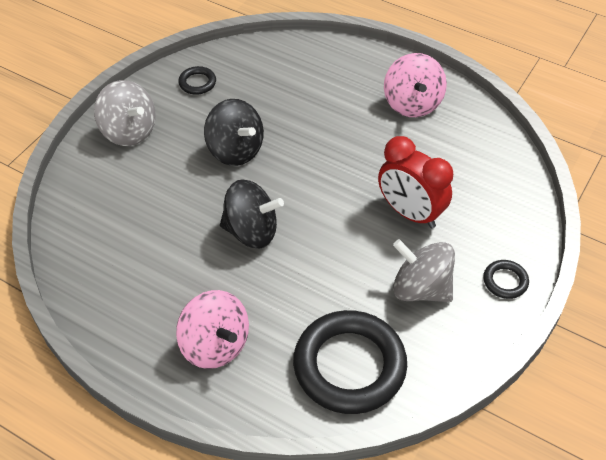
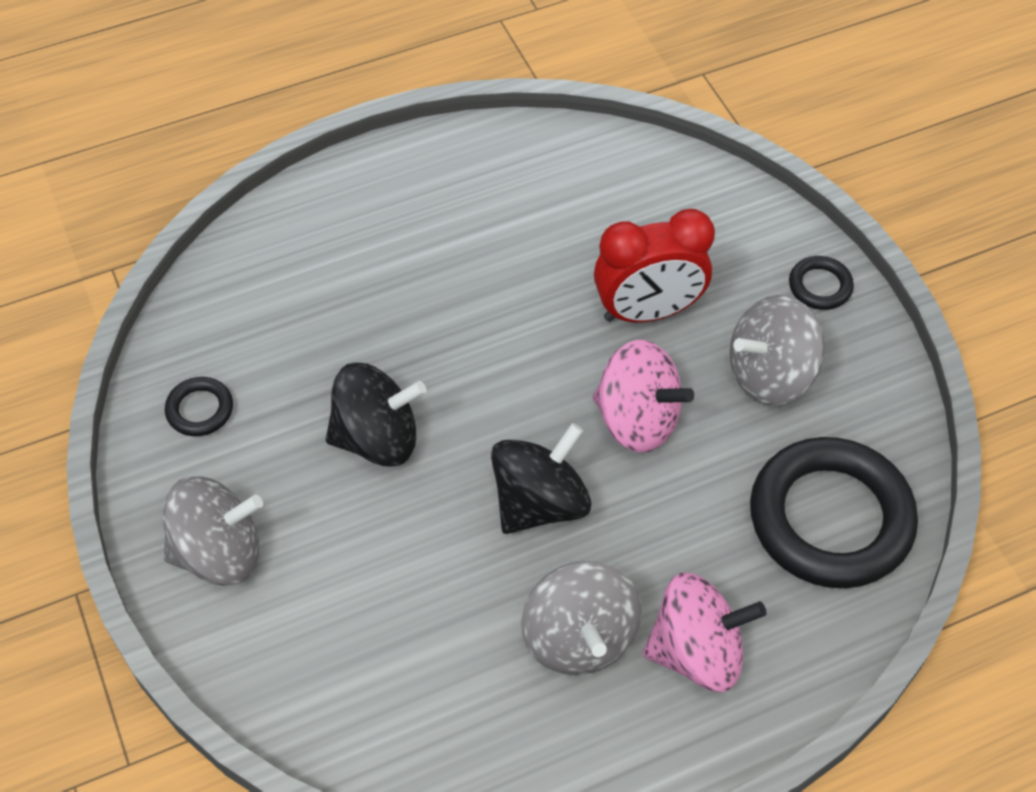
camera: 55 degrees left, 5 degrees up
(185, 289) = (579, 637): none -> grey spinning top
(412, 103) = (469, 193): pink spinning top -> pink spinning top (637, 419)

